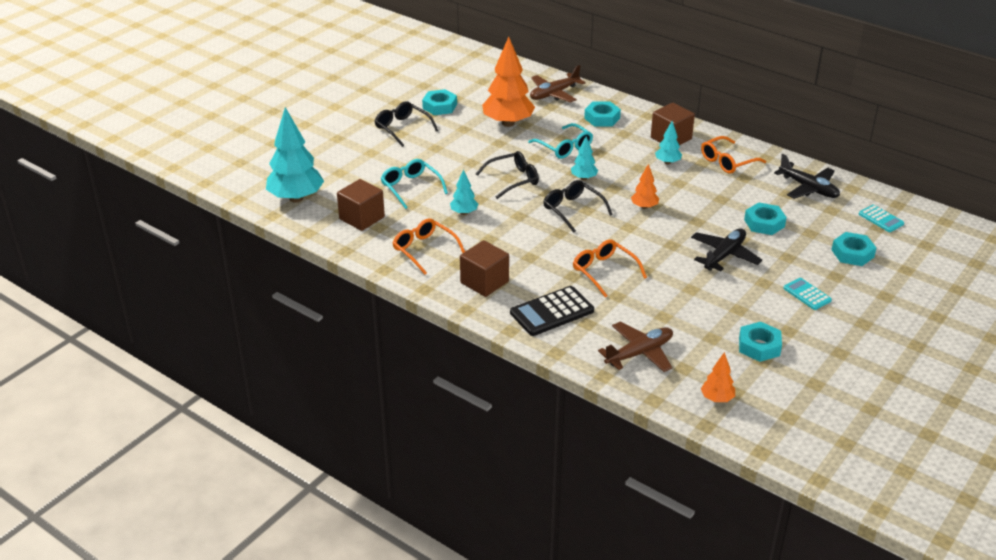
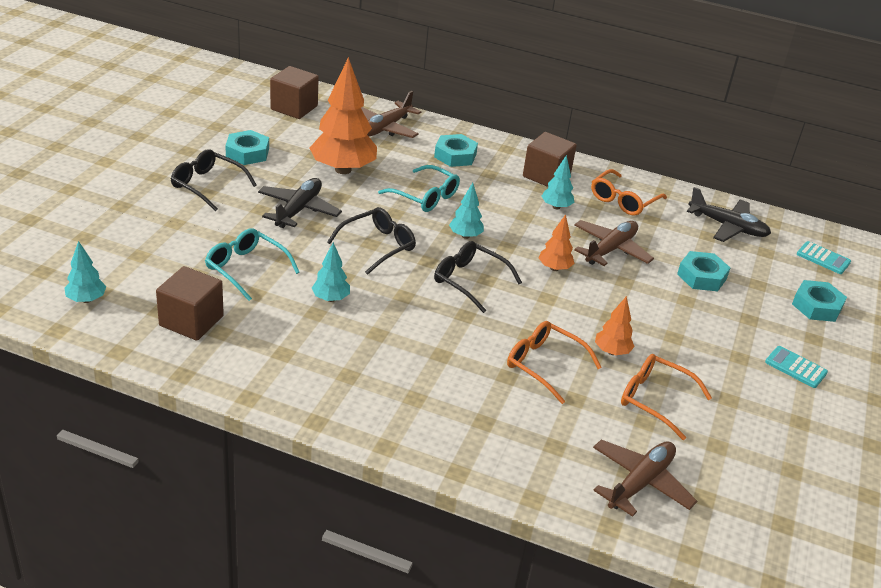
camera: 20 degrees left, 0 degrees up
(296, 198) = (86, 299): turquoise tree -> turquoise tree, size x0.49
(424, 250) = (296, 360): orange glasses -> orange glasses (655, 400)
(484, 282) = (395, 400): brown cube -> brown cube (294, 108)
(552, 312) = (502, 435): black calculator -> none
(697, 197) = (610, 249): none -> brown plane
(717, 399) = (766, 539): orange tree -> orange tree (611, 352)
(724, 255) = (677, 325): black plane -> black plane (298, 210)
(759, 346) = (778, 450): turquoise nut -> none

